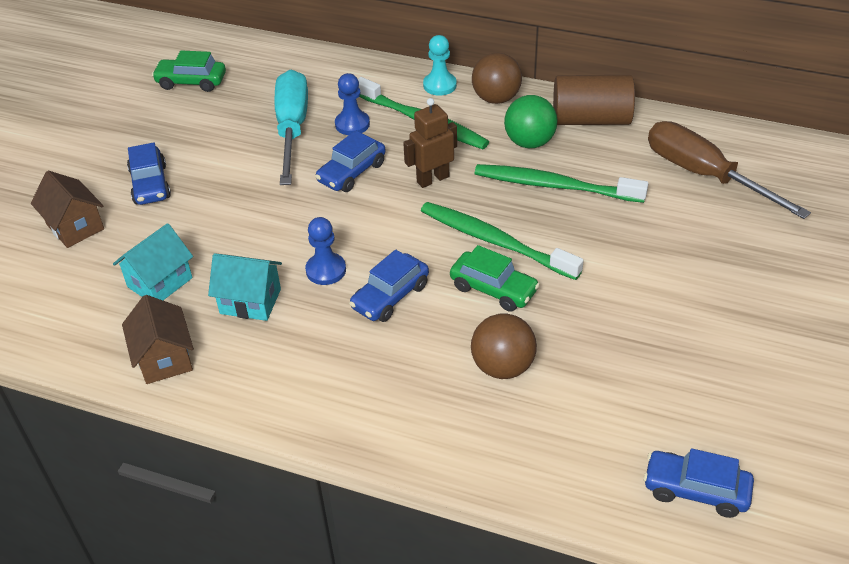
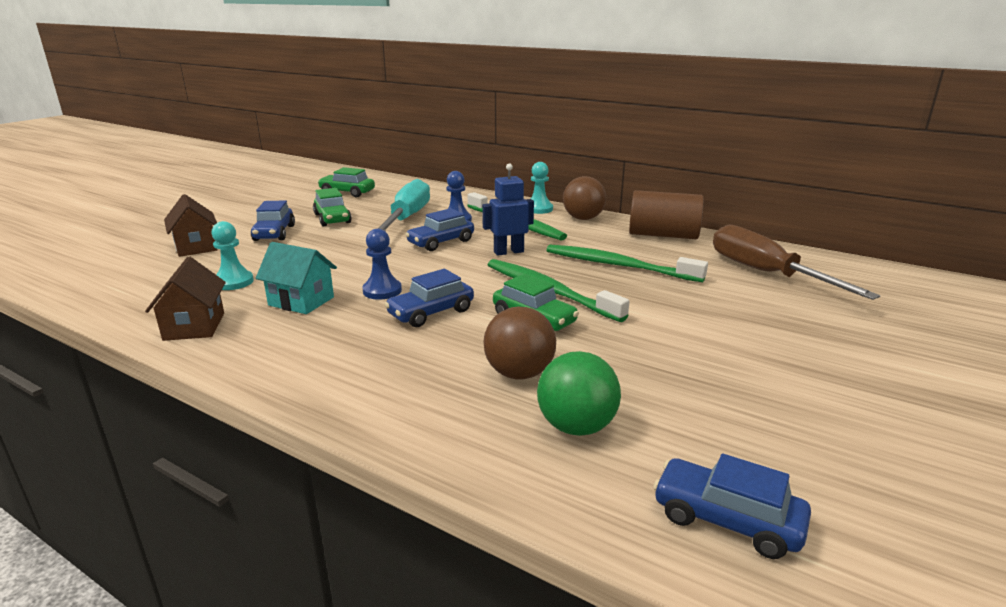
camera: 10 degrees right, 20 degrees down
(160, 282) = (234, 282): turquoise house -> turquoise pawn
(203, 144) = (332, 219): none -> green car
(432, 179) = (508, 252): brown robot -> blue robot
(529, 142) = (603, 241): green ball -> green ball (576, 426)

